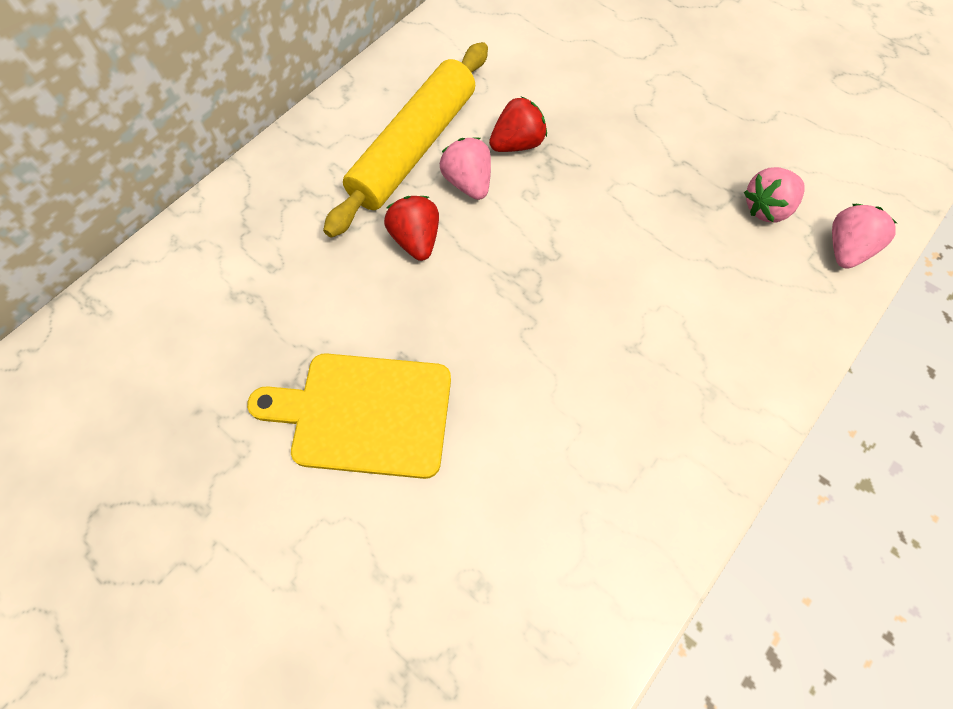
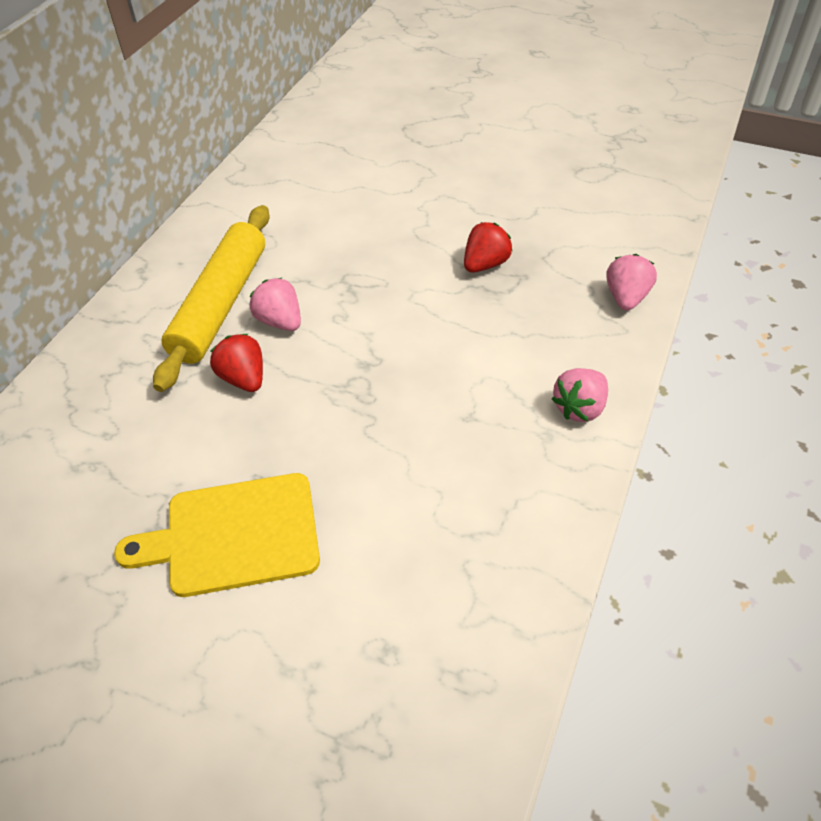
camera: 15 degrees left, 15 degrees down
(517, 144) = (316, 280): red strawberry -> red strawberry (485, 264)
(767, 208) = (551, 282): pink strawberry -> pink strawberry (579, 408)

